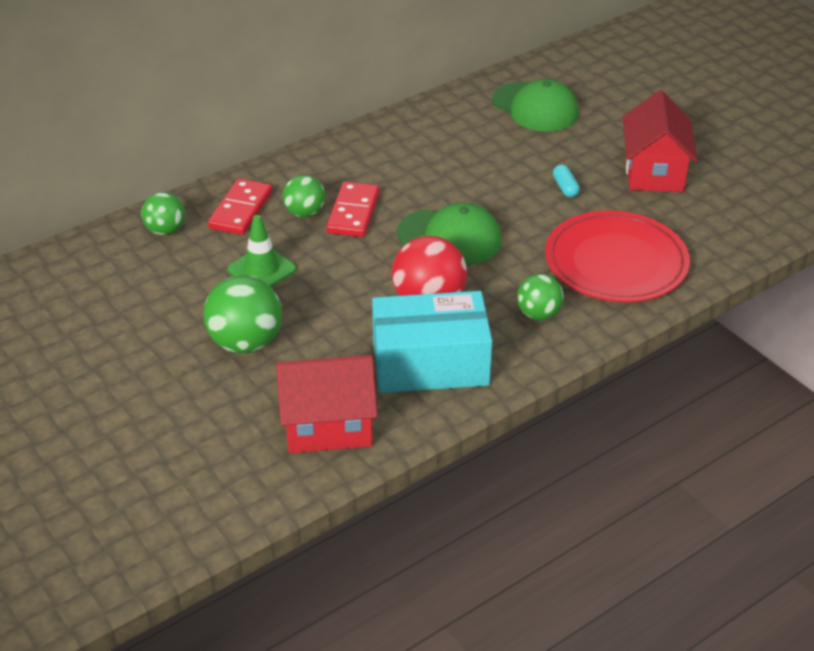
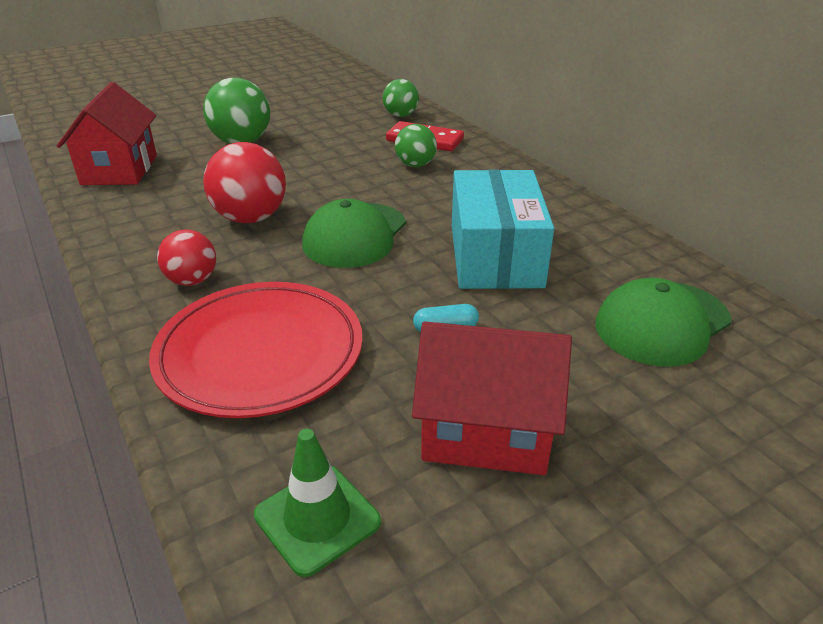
camera: 95 degrees right, 5 degrees down
(262, 269) = (335, 148): green traffic cone -> green traffic cone (317, 518)
(353, 212) = (412, 186): red domino -> none
(430, 363) = (160, 214): turquoise box -> turquoise box (495, 255)
(538, 314) = (192, 280): green ball -> red ball

